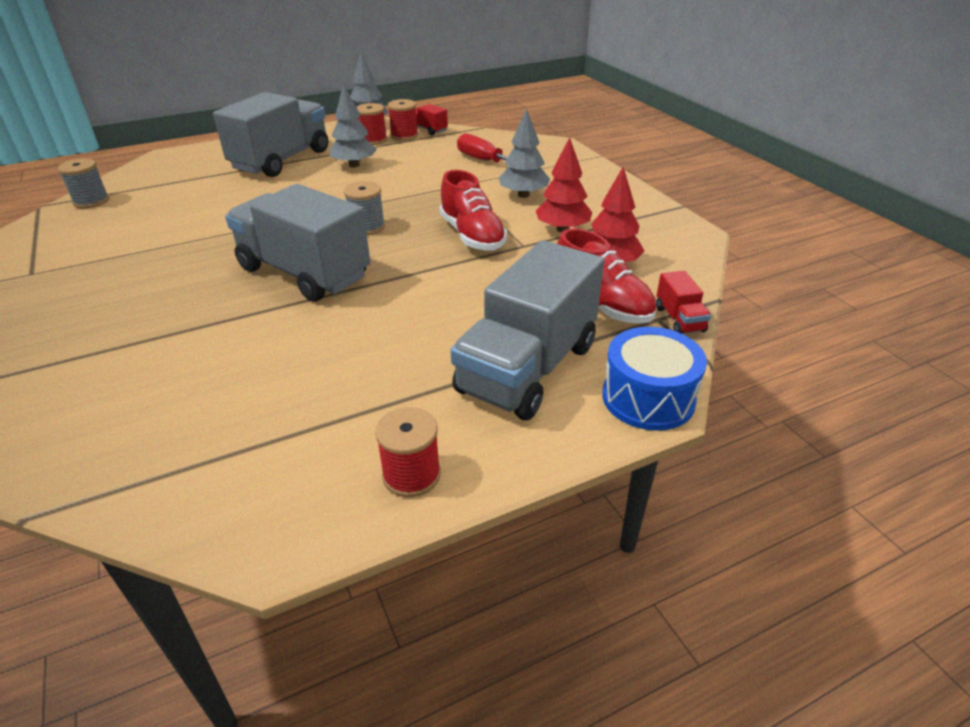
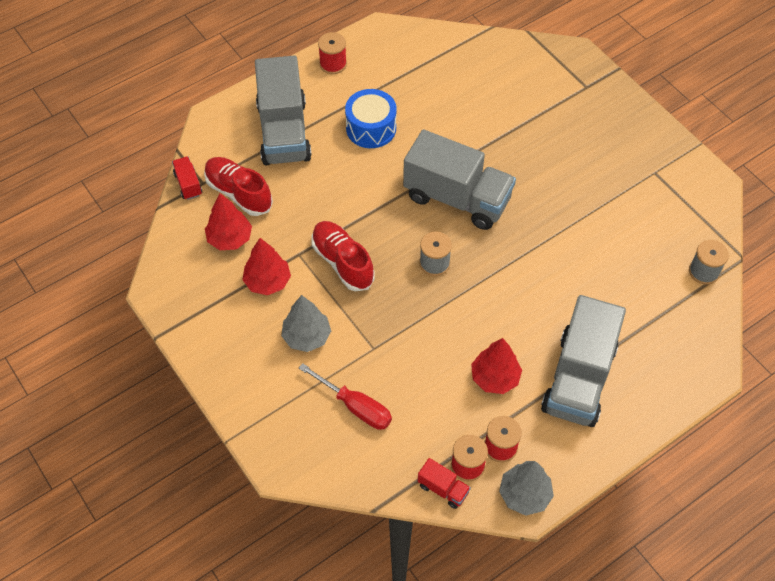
camera: 170 degrees right, 20 degrees up
(354, 165) = (495, 378): grey tree -> red tree
(528, 368) = (284, 132): grey truck -> grey truck turned 150 degrees clockwise
(648, 398) = (217, 120): blue drum -> blue drum (371, 128)

